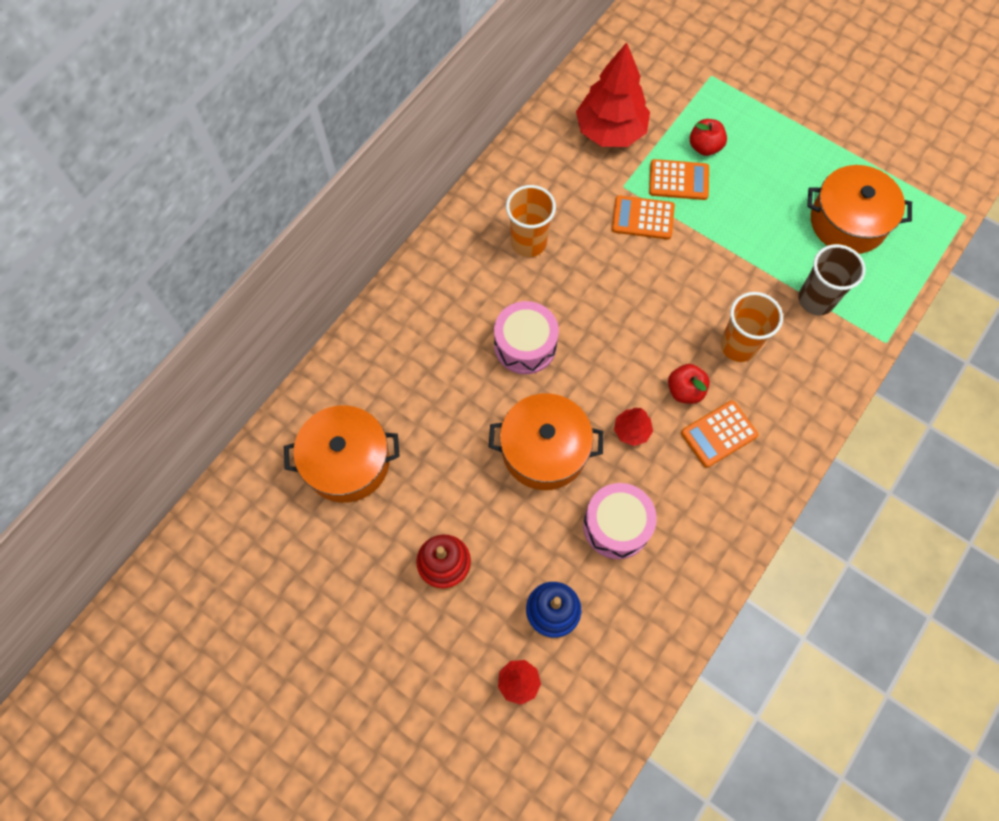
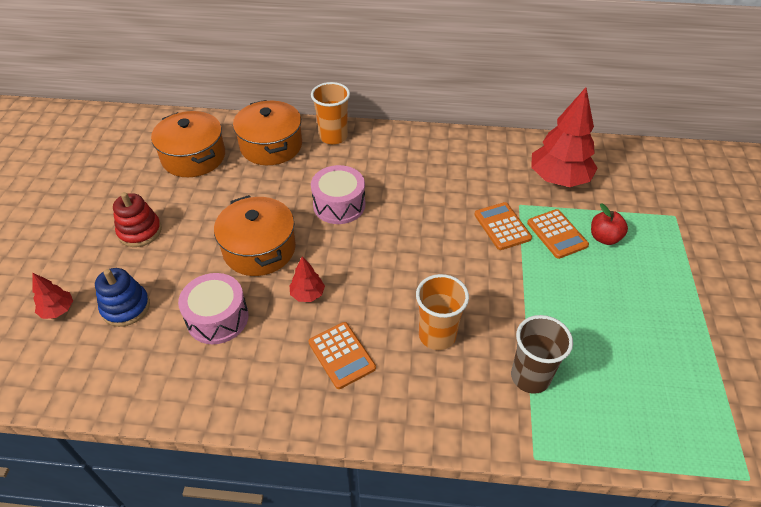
camera: 60 degrees right, 20 degrees down
(528, 242) = (424, 174): orange cup -> orange cup (333, 137)
(685, 390) = (367, 315): red apple -> none
(719, 434) = (341, 355): orange calculator -> orange calculator turned 150 degrees counterclockwise
(848, 222) = (635, 370): orange pot -> orange pot (271, 146)

